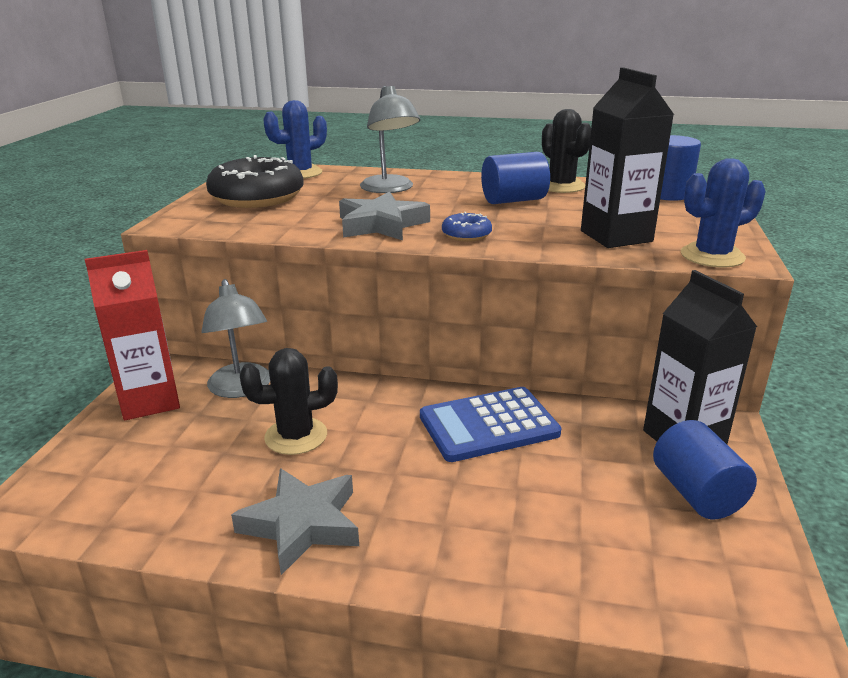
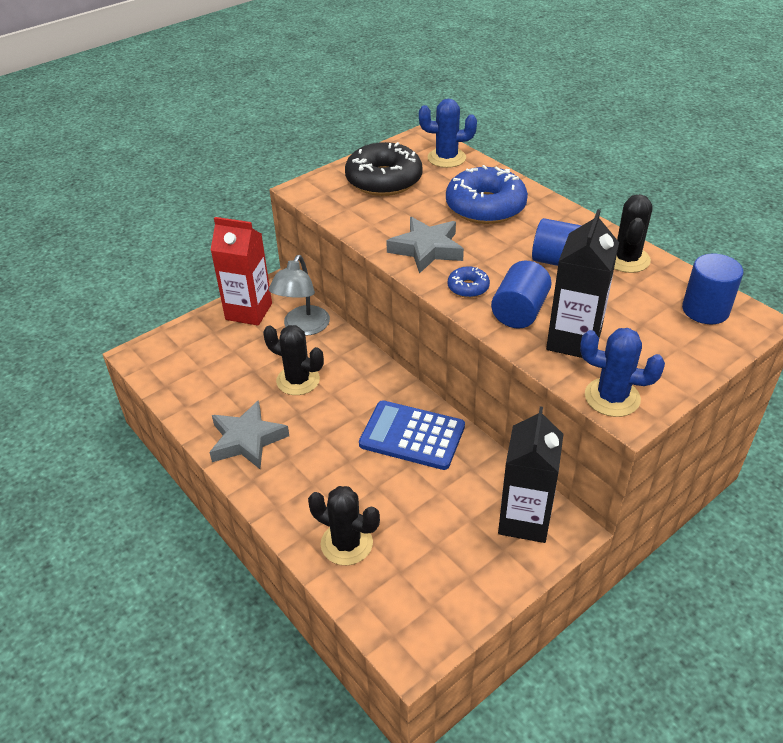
camera: 40 degrees right, 15 degrees up
(390, 189) = (485, 207): grey lamp -> blue donut
(563, 560) = (346, 543): none -> black cactus
(696, 493) = (476, 558): blue cylinder -> blue cylinder (519, 312)

